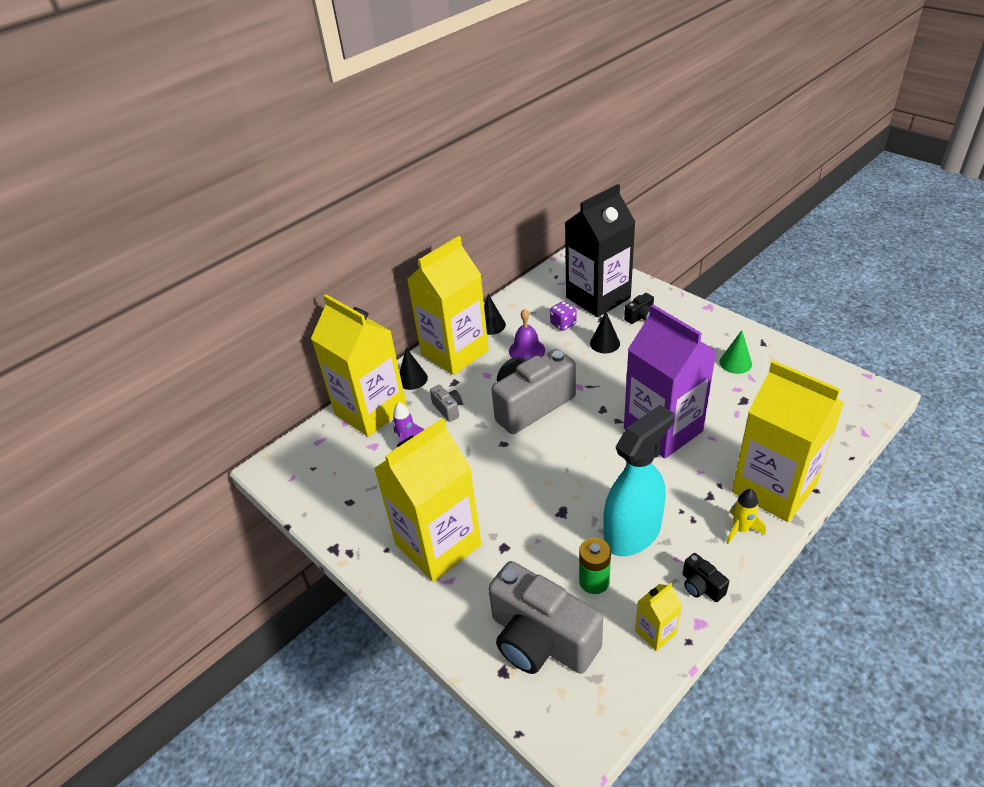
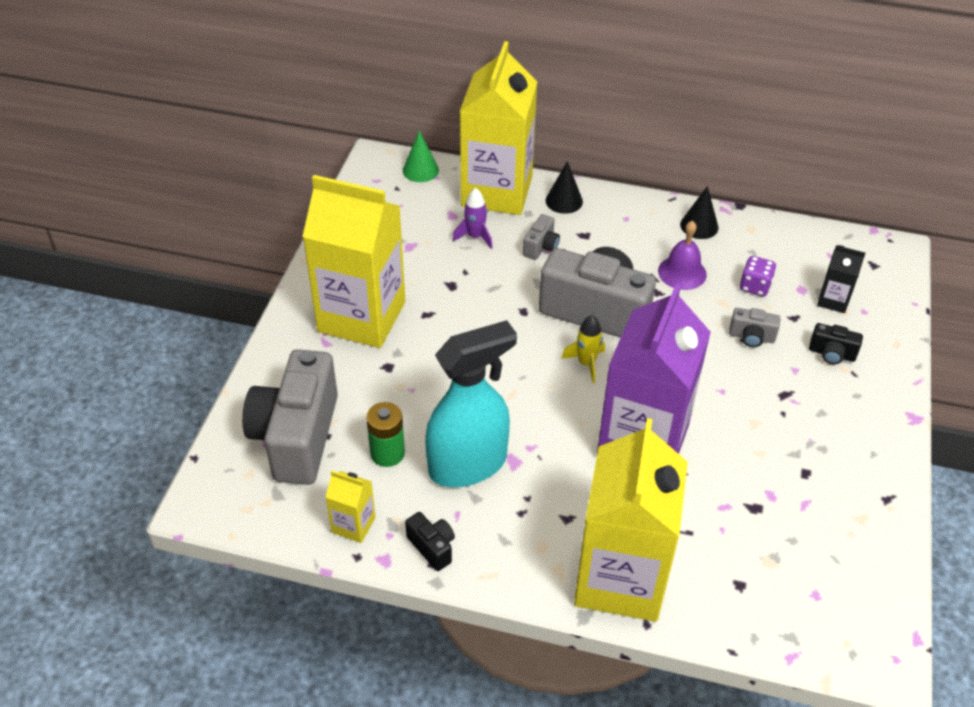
camera: 55 degrees right, 5 degrees up
(454, 352) = (630, 215): yellow carton -> none
(598, 298) = (833, 300): black carton -> black carton, size x0.42
(604, 343) = (751, 337): black cone -> grey camera
(632, 533) = (468, 464): turquoise spray bottle -> turquoise spray bottle turned 45 degrees counterclockwise
(701, 586) = (432, 547): black camera -> black camera turned 120 degrees clockwise
(735, 363) = (821, 479): green cone -> green cone (420, 170)
(741, 529) = (535, 562): yellow rocket -> yellow rocket (586, 363)

